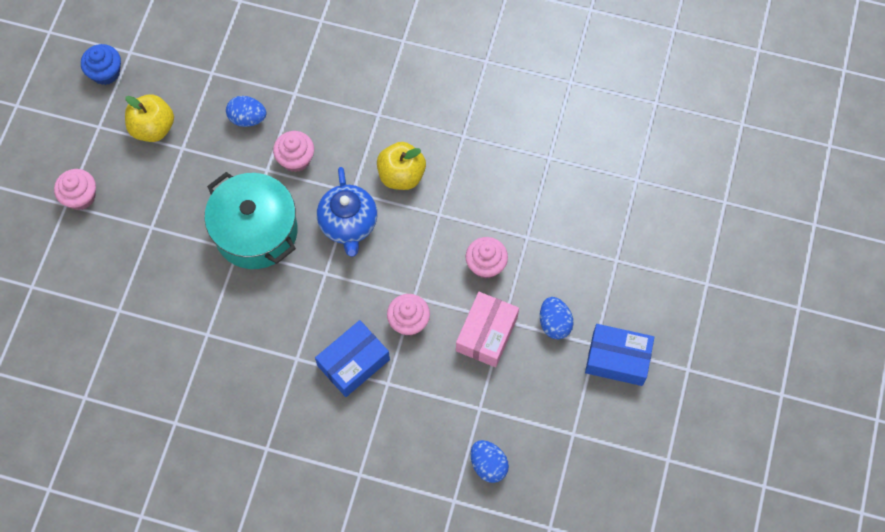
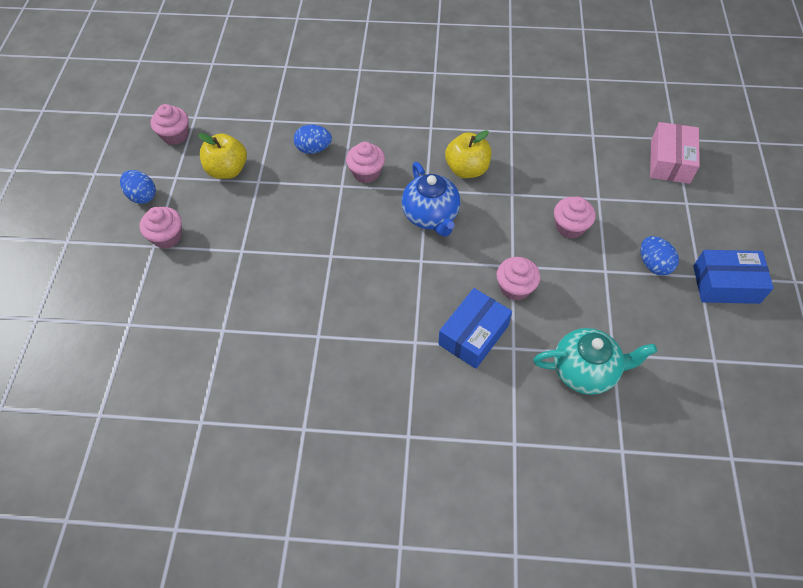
camera: 10 degrees left, 10 degrees down
(105, 72) = (175, 135): blue cupcake -> pink cupcake
(256, 231) = (345, 237): turquoise pot -> none
(447, 420) = (585, 371): none -> turquoise teapot
(486, 334) = (593, 285): pink box -> pink box (670, 161)
(488, 465) = (643, 407): blue egg -> blue egg (142, 196)

